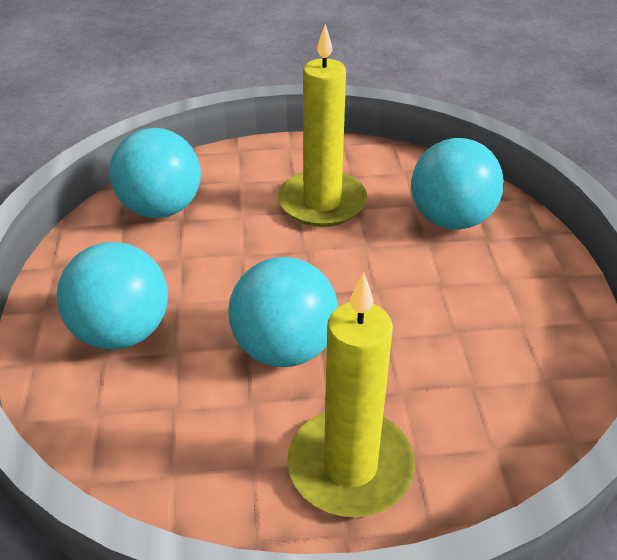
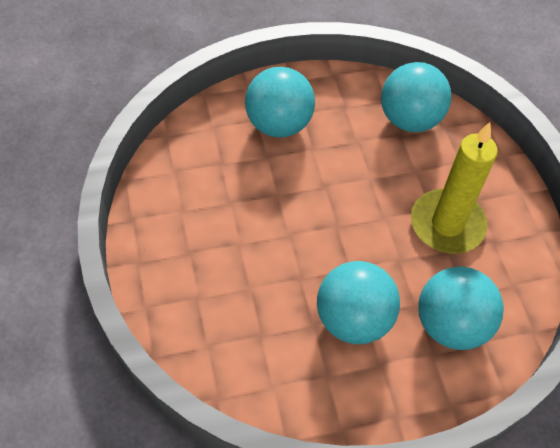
camera: 80 degrees right, 15 degrees up
(284, 348) = (278, 215): turquoise ball -> turquoise ball (353, 319)
(350, 466) = (184, 261): yellow candle -> none

